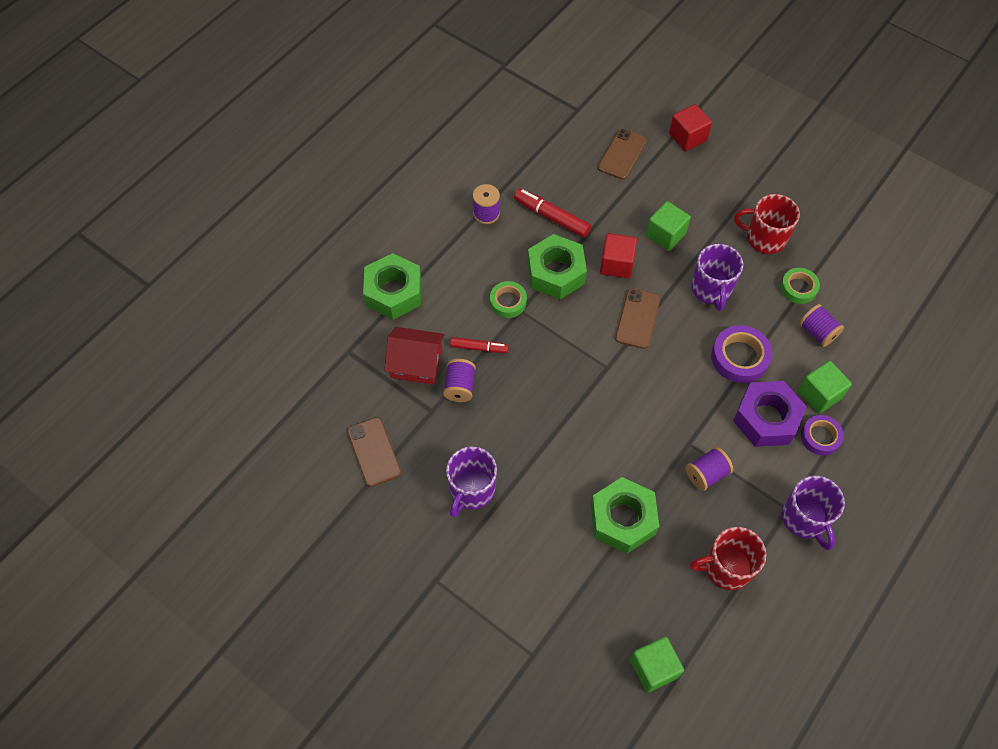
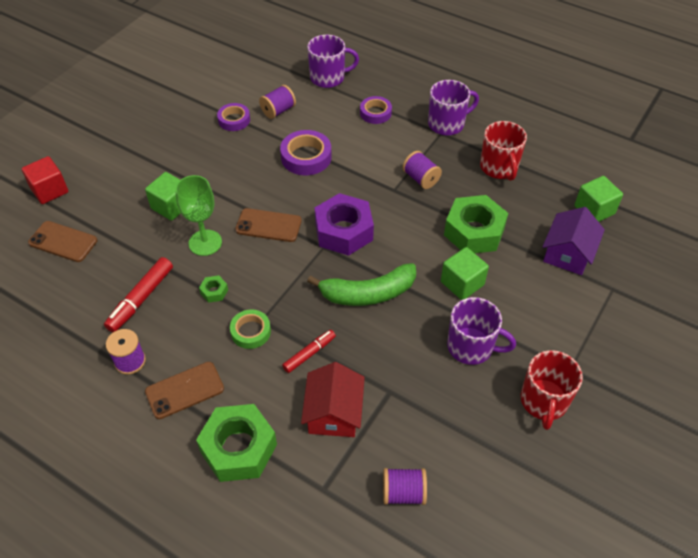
camera: 95 degrees left, 10 degrees down
(374, 452) = (447, 442): brown phone -> brown phone (184, 390)
(460, 387) = (358, 367): purple spool -> purple spool (403, 493)
(479, 348) = (309, 354): red marker -> red marker turned 45 degrees clockwise
(544, 403) = (368, 293): none -> green banana
(556, 273) = (214, 291): green nut -> green nut, size x0.42
(586, 617) = (568, 253): none -> purple house
(616, 264) = (205, 243): red cube -> green goblet
(711, 289) = (235, 174): purple mug -> purple mug (328, 78)
(764, 238) = (179, 139): red mug -> red mug (543, 401)
(766, 419) = (363, 142): purple nut -> purple nut (344, 231)
(798, 288) = (234, 120): green tape -> purple tape
(819, 394) = (337, 112): green cube -> green cube (462, 283)

